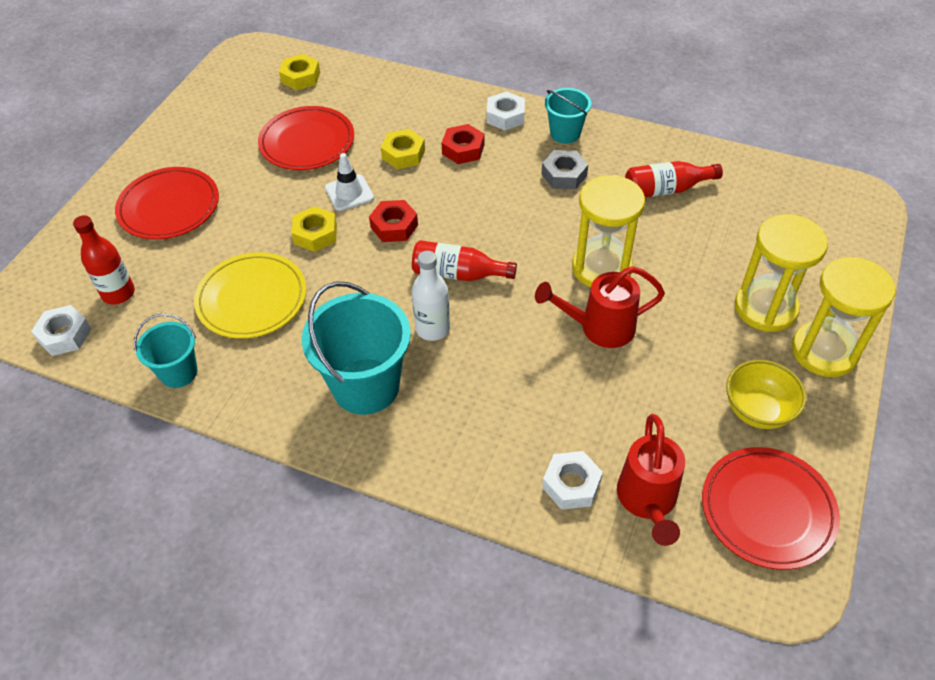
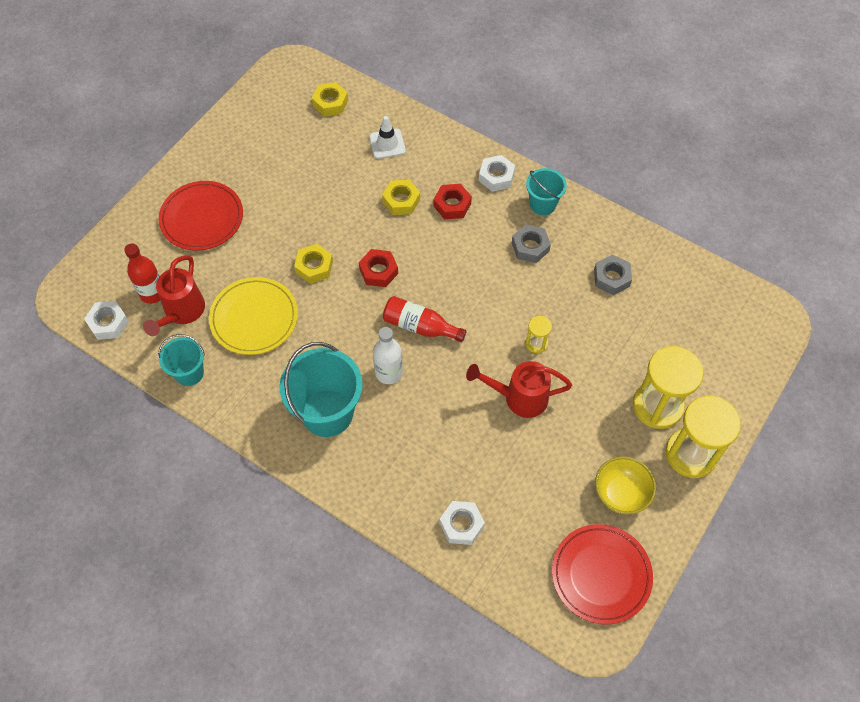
camera: 10 degrees right, 10 degrees up
(307, 142) = (324, 173): red plate -> none
(349, 193) = (349, 231): white traffic cone -> white traffic cone (387, 144)
(601, 268) = (536, 343): yellow hourglass -> yellow hourglass, size x0.46
(647, 501) = (514, 549): red watering can -> red watering can (182, 312)
(666, 190) = (611, 278): red bottle -> grey nut

